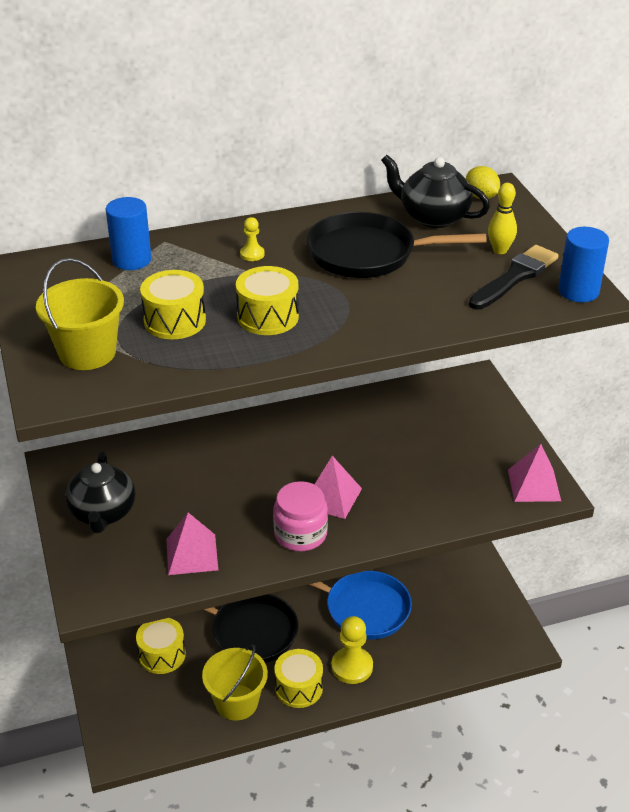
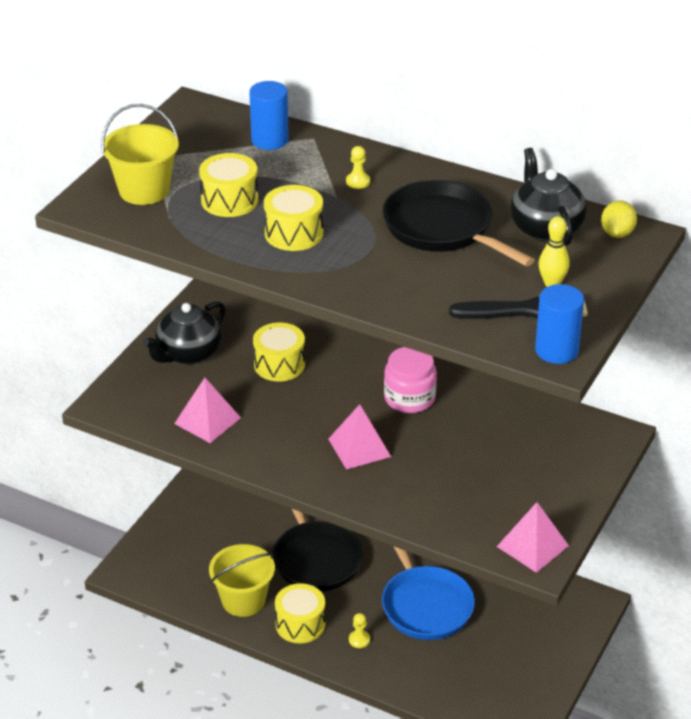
camera: 45 degrees right, 0 degrees up
(162, 655) = (233, 528): yellow drum -> yellow drum (279, 364)
(300, 534) = (299, 458): pink jar -> pink jar (409, 398)
(352, 667) = (359, 640): yellow pawn -> yellow pawn, size x0.48

